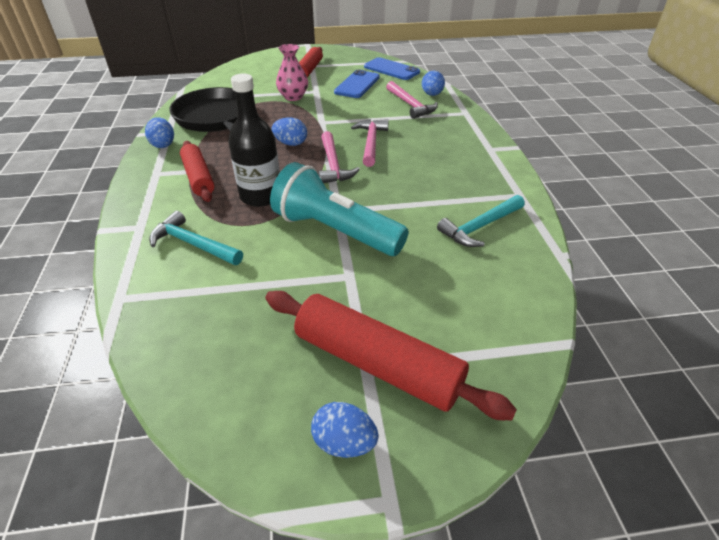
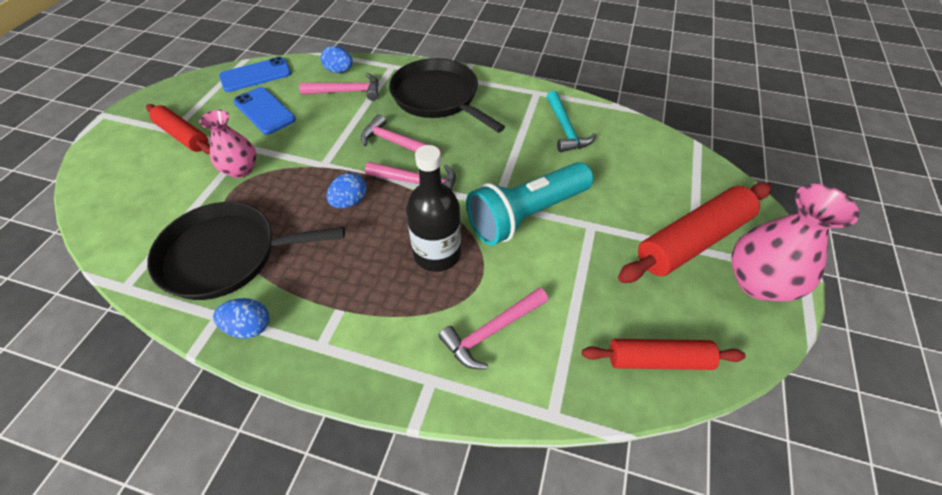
camera: 65 degrees left, 10 degrees up
(193, 244) = (492, 331): turquoise hammer -> pink hammer
(198, 178) = (363, 302): red rolling pin -> red rolling pin (658, 360)
(344, 442) = (758, 282): blue egg -> pink vase
(448, 144) = (438, 97): none -> black pan

